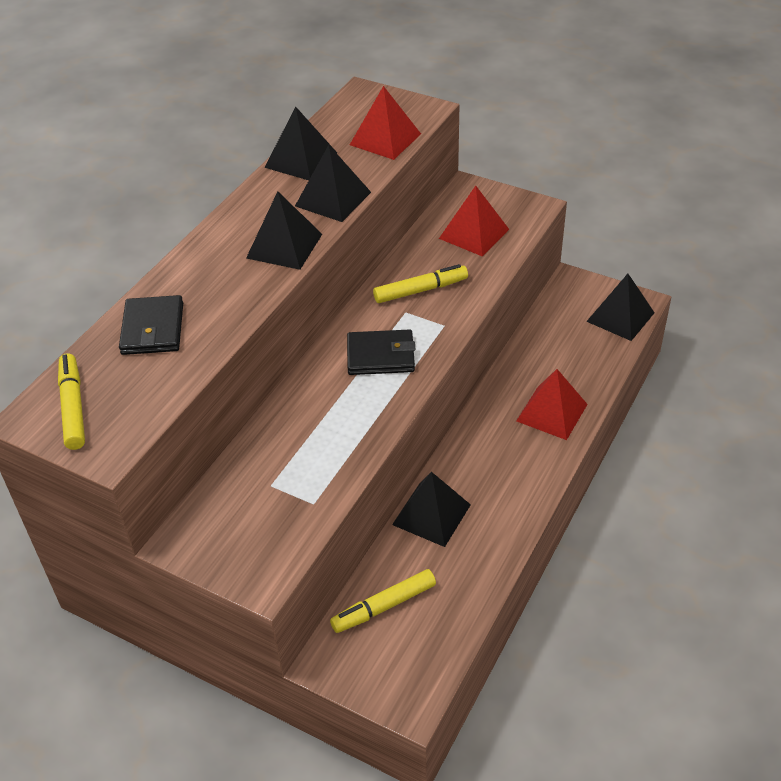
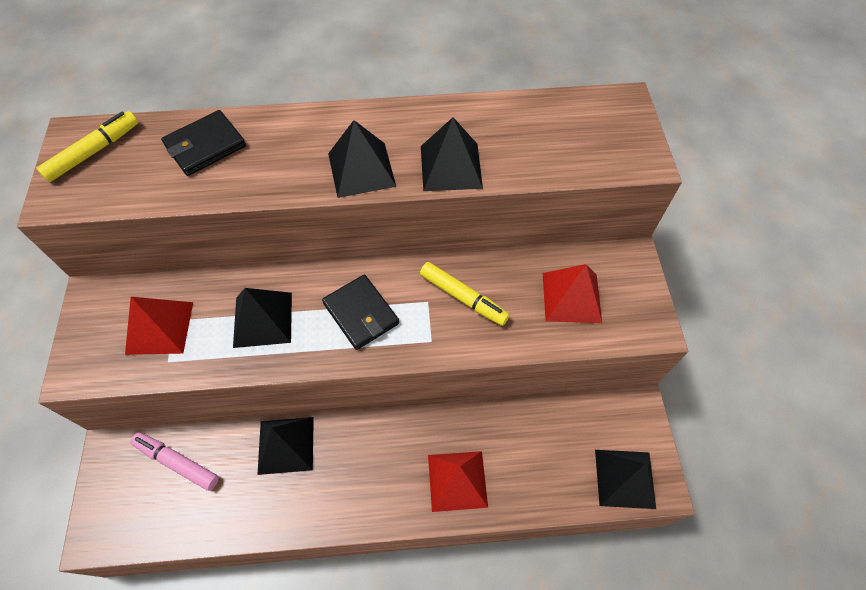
camera: 55 degrees right, 15 degrees up
(301, 160) = (487, 115): black pyramid -> black pyramid (263, 319)
(384, 606) = (177, 463): yellow marker -> pink marker
(385, 139) = (570, 156): red pyramid -> red pyramid (160, 327)

